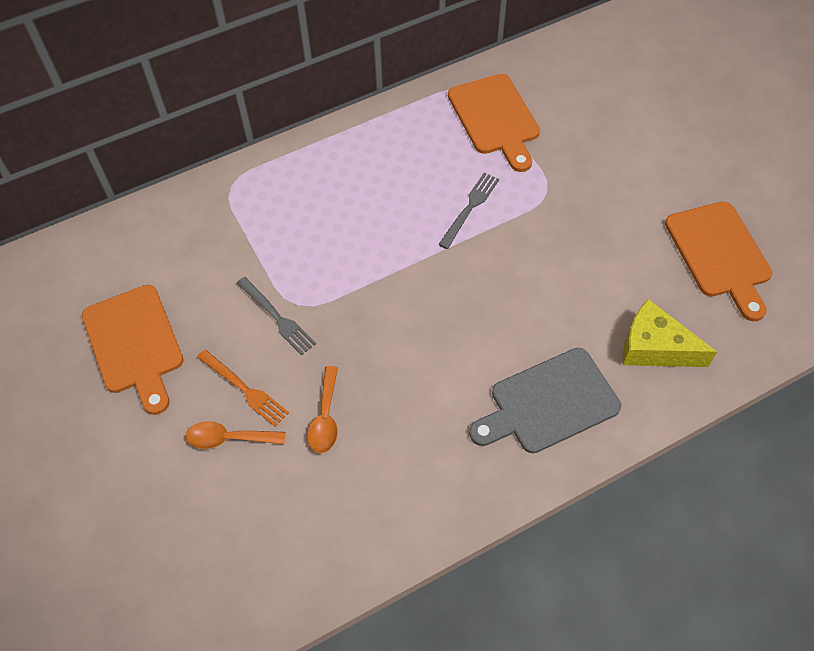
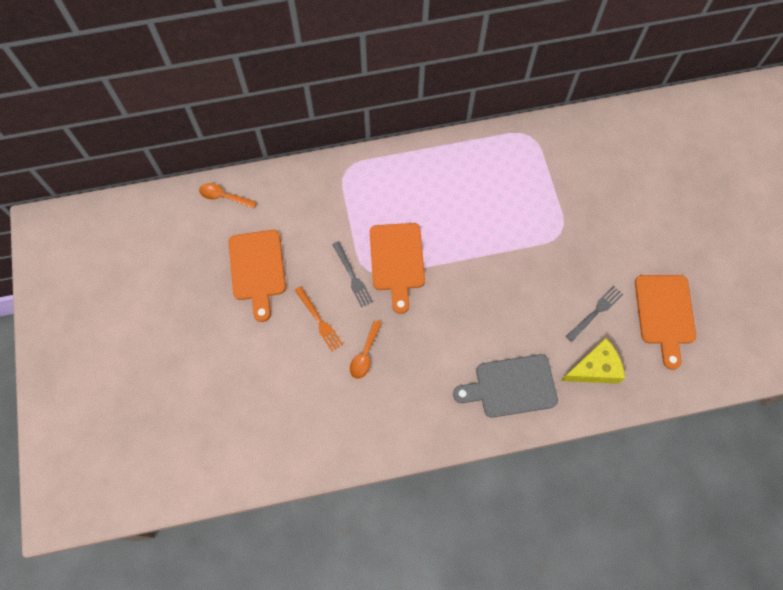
camera: 15 degrees right, 10 degrees up
(229, 438) = (301, 351): orange spoon -> orange spoon (224, 197)
(470, 208) = (503, 231): grey fork -> grey fork (596, 312)
(495, 118) = (543, 165): orange cutting board -> orange cutting board (397, 261)
(654, 347) = (594, 368): yellow cheese -> yellow cheese turned 120 degrees clockwise

